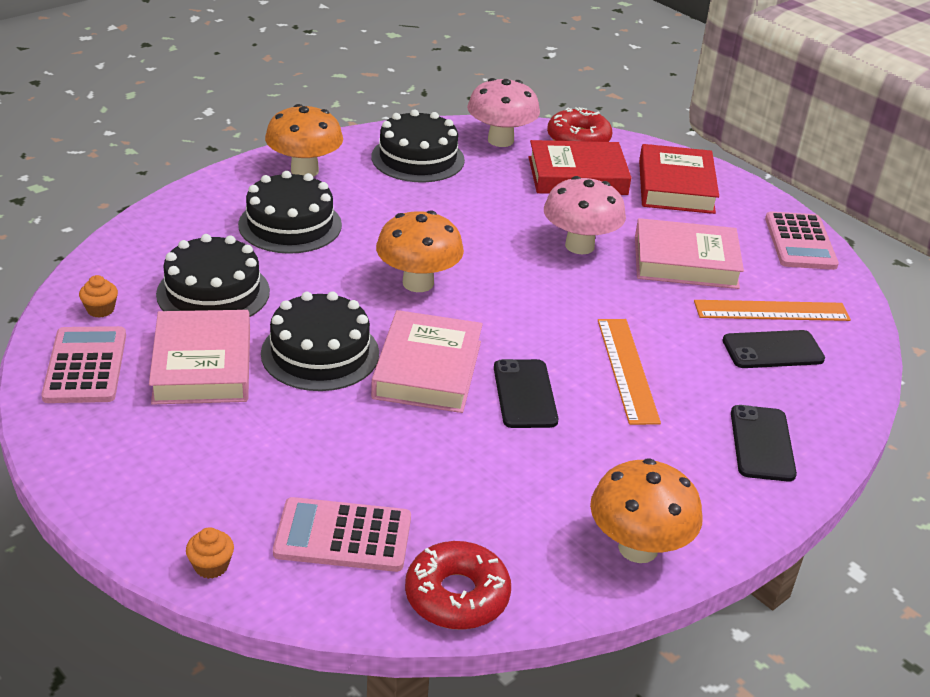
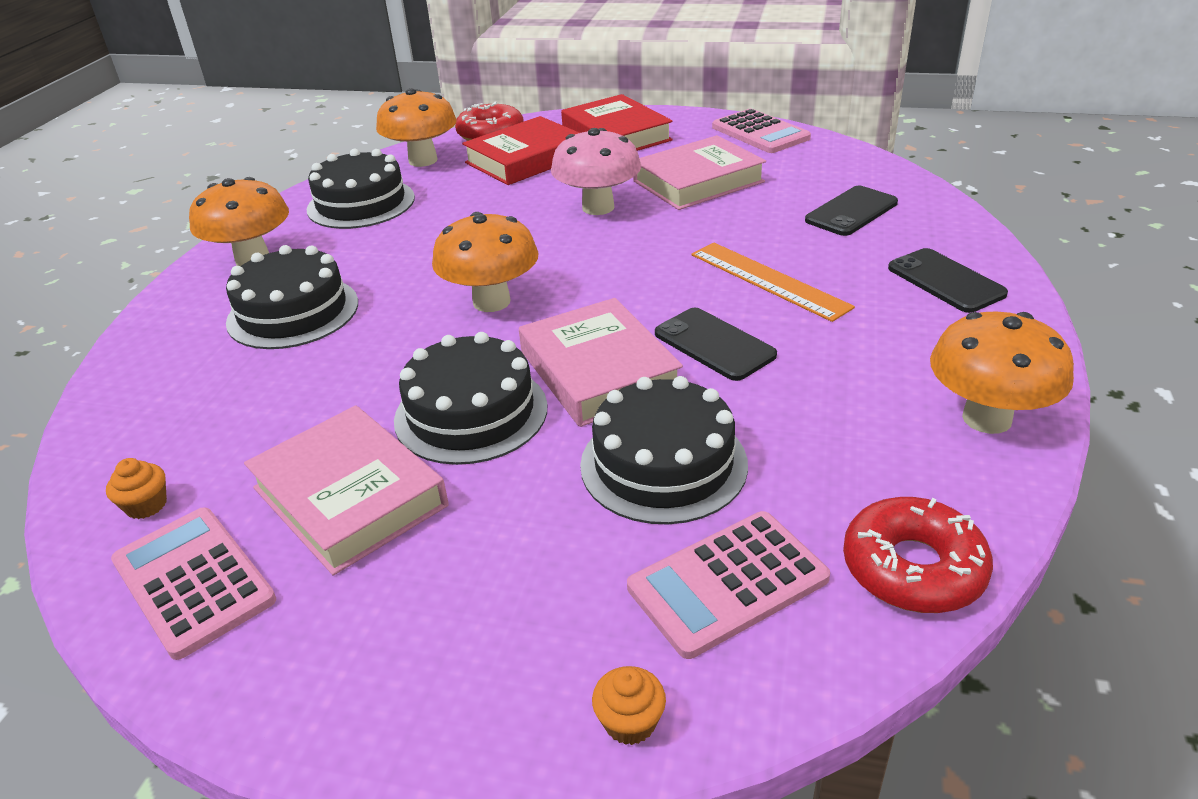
camera: 30 degrees left, 0 degrees up
(213, 292) = (277, 416): black cake -> black cake (663, 464)
(500, 140) = (423, 160): pink mushroom -> orange mushroom
(771, 311) = (809, 186): orange ruler -> none

